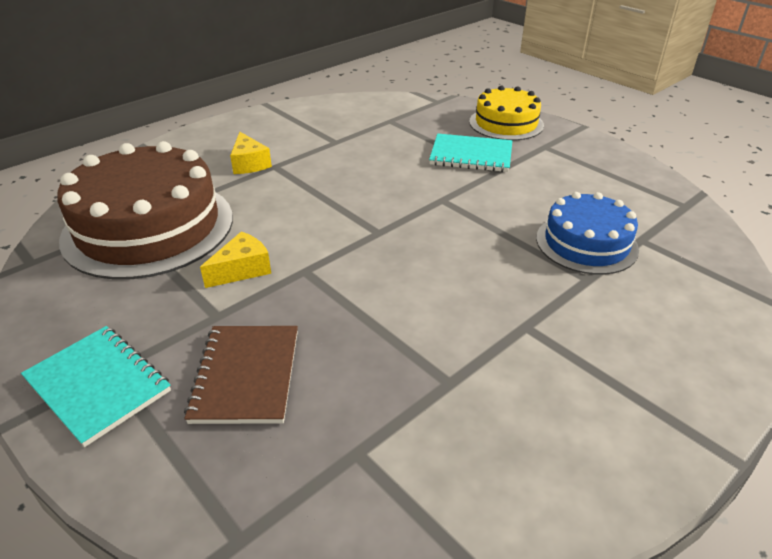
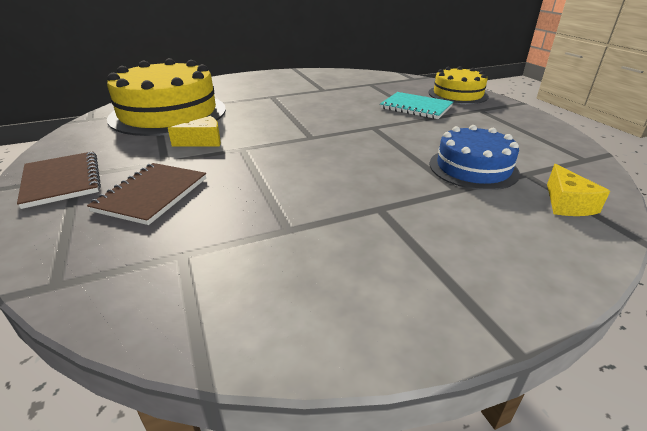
camera: 20 degrees right, 5 degrees down
(98, 385) = (62, 181): turquoise notebook -> brown notebook
(148, 227) = (168, 113): brown cake -> yellow cake
(249, 164) = (257, 93): yellow cheese -> yellow cheese (567, 204)

